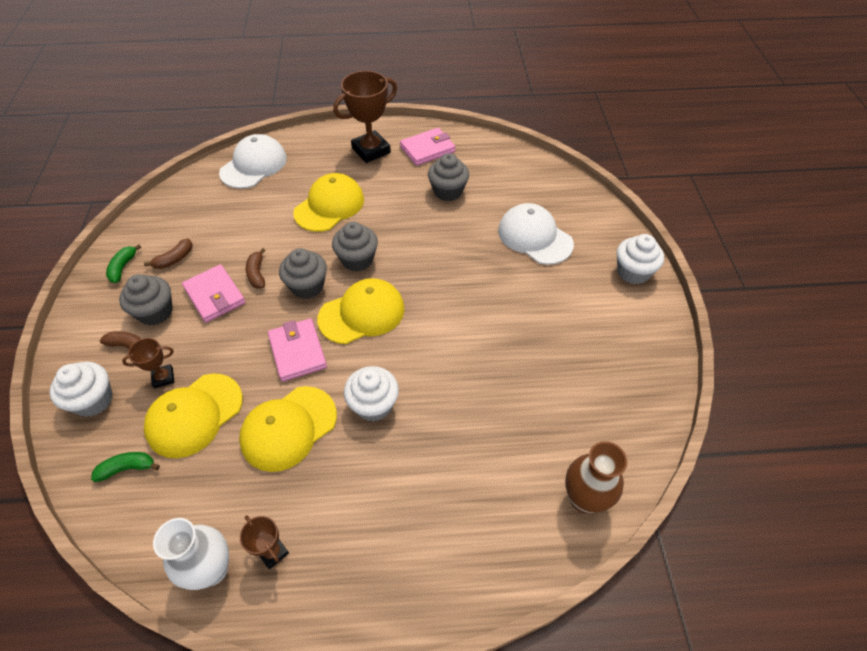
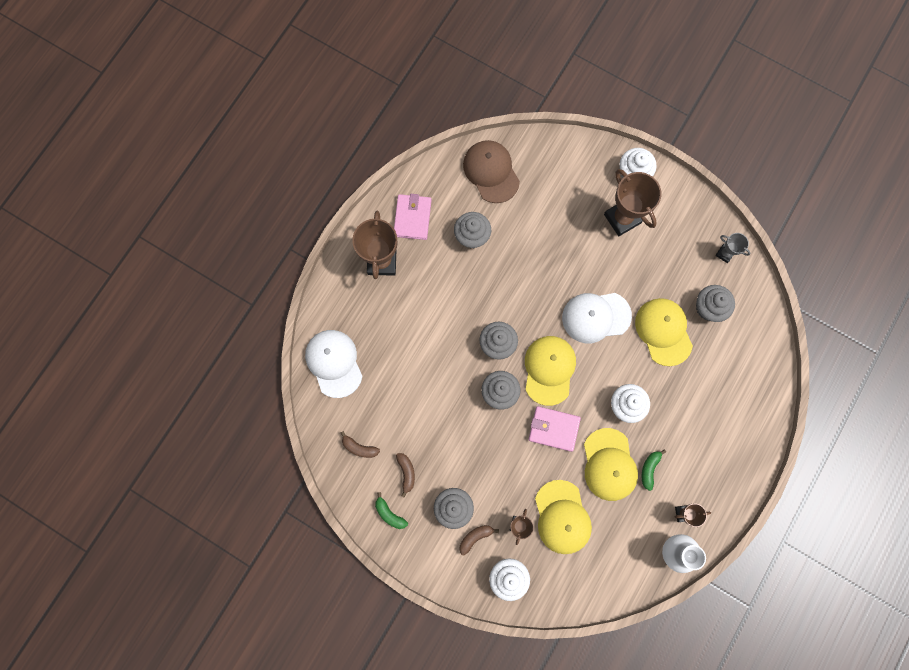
camera: 55 degrees left, 25 degrees up
(127, 468) = (576, 573): green banana -> green banana (649, 469)
(215, 296) = (465, 459): pink wallet -> none
(257, 274) = (463, 420): brown banana -> brown banana (359, 448)
(329, 206) = (426, 331): yellow cap -> yellow cap (663, 331)
(520, 175) = (491, 172): none -> brown cap
(534, 237) = (559, 210): white cap -> white cap (596, 317)
(560, 425) = (708, 308): none -> grey cupcake
(578, 288) = (622, 218): none -> brown trophy
(584, 498) = (757, 330): brown vase -> none
(639, 404) = (724, 254): none -> grey trophy

